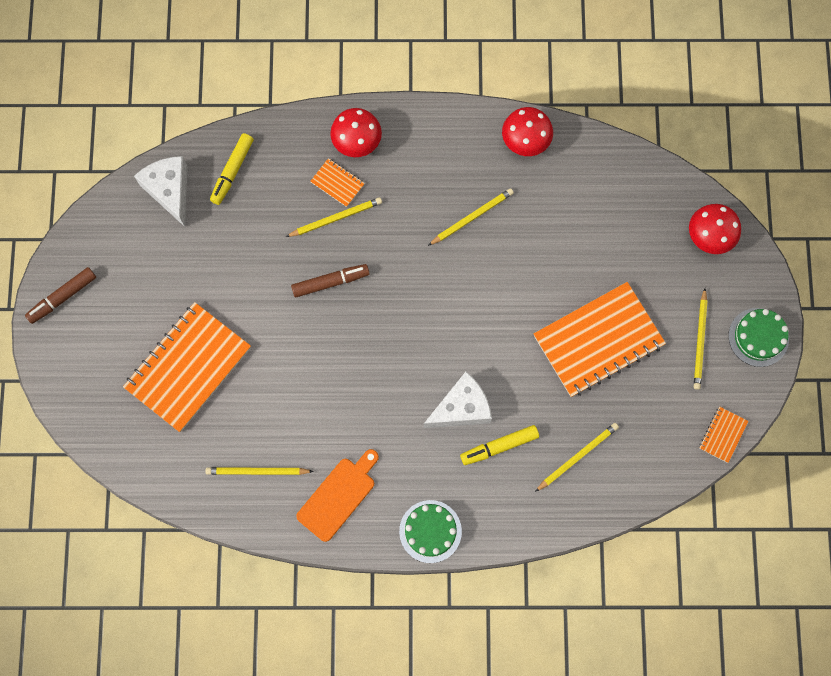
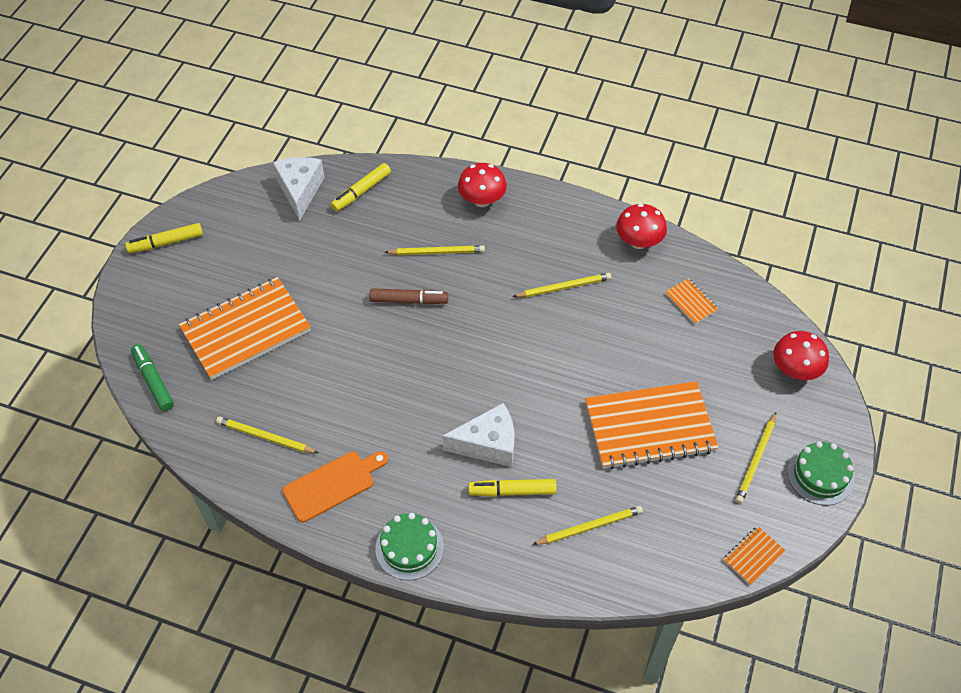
camera: 20 degrees right, 20 degrees down
(63, 297) = (166, 243): brown marker -> yellow marker
(125, 452) = (153, 381): none -> green marker
(337, 183) = (450, 226): orange notebook -> orange notebook (691, 302)

